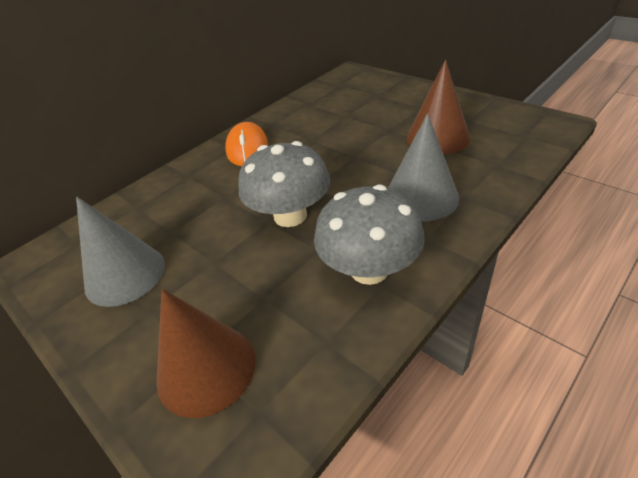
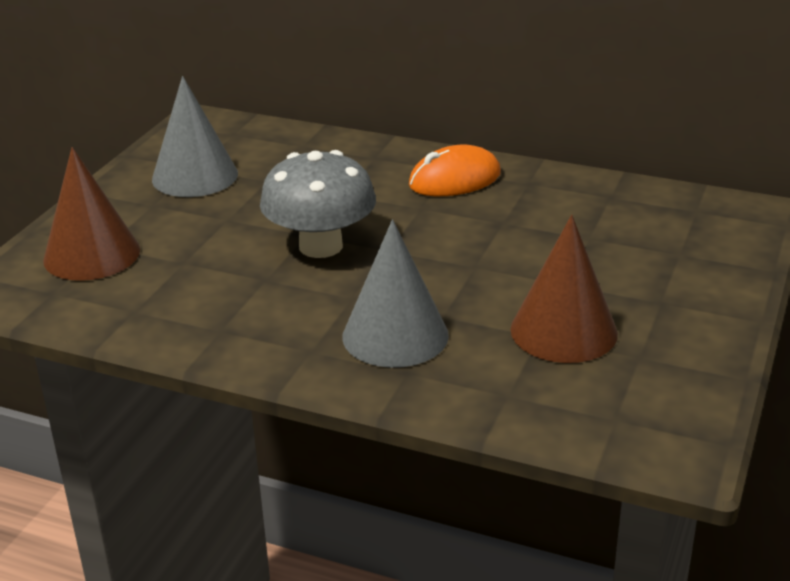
camera: 65 degrees right, 10 degrees down
(369, 269) = (242, 318): grey mushroom -> none

